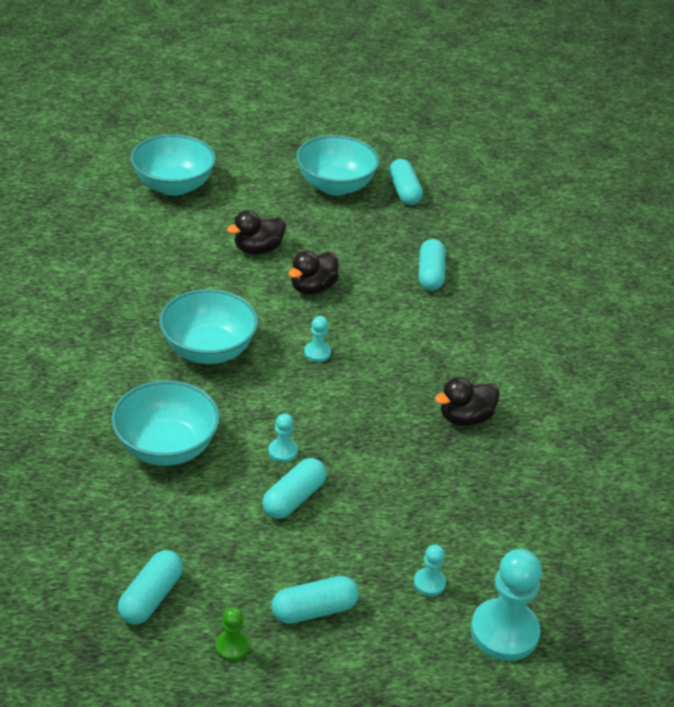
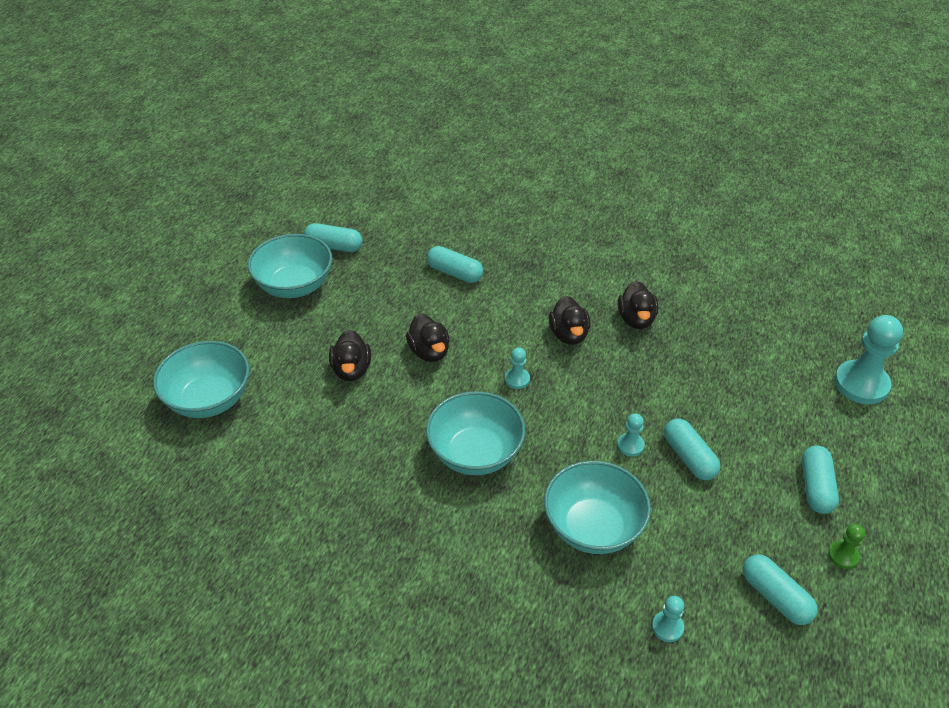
camera: 60 degrees left, 5 degrees up
(404, 373) = (568, 334): none -> black duck
(429, 583) = (804, 407): turquoise pawn -> turquoise pawn (667, 627)

